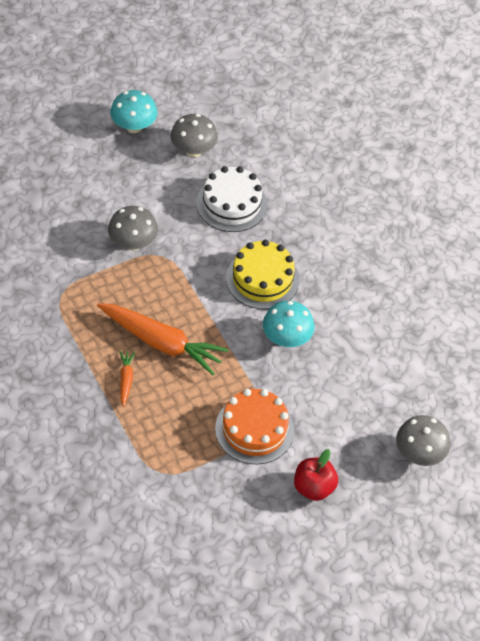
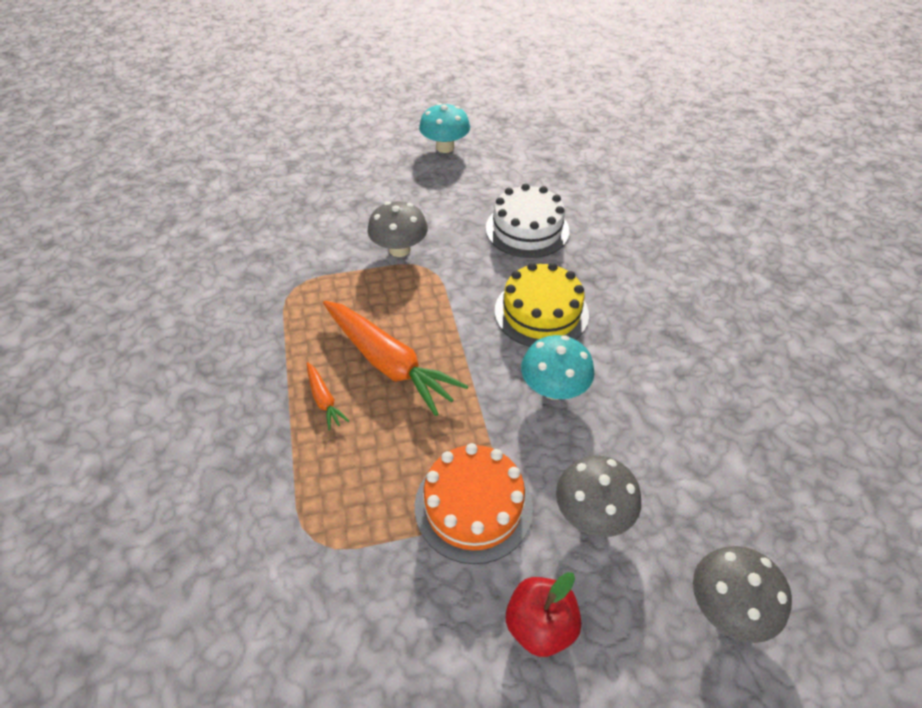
camera: 20 degrees right, 5 degrees down
(126, 380) = (324, 400): orange carrot -> orange carrot turned 135 degrees clockwise
(193, 150) = (500, 175): grey mushroom -> grey mushroom (592, 513)

